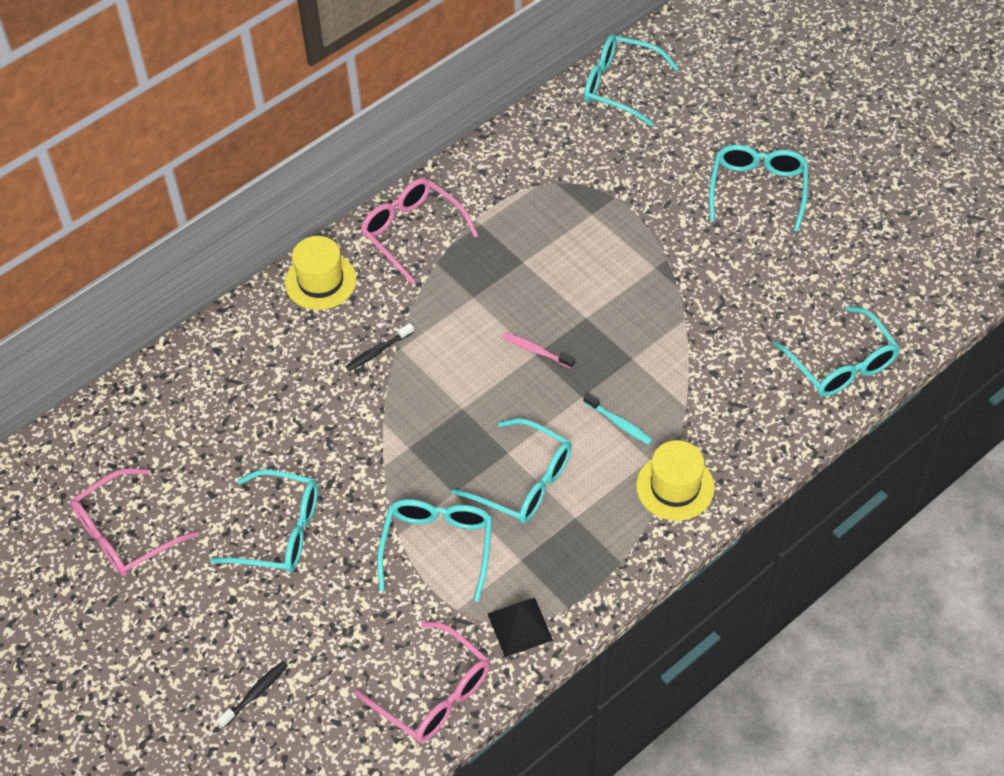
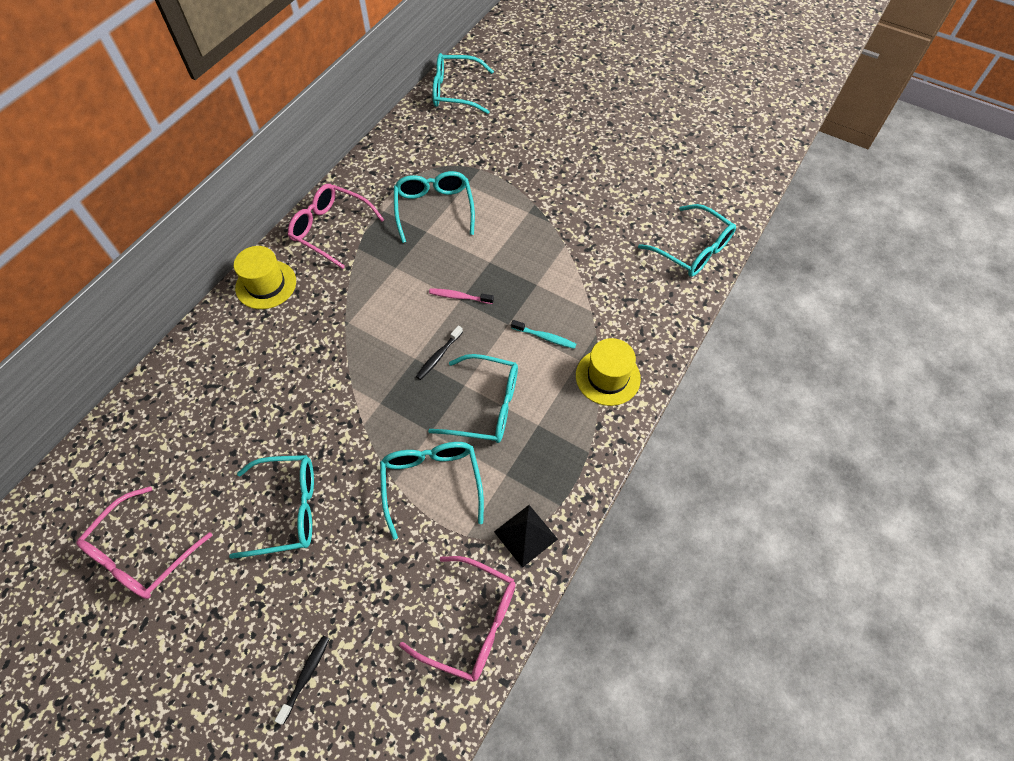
camera: 20 degrees left, 5 degrees up
(378, 351) = (330, 329): black toothbrush -> black toothbrush (438, 356)
(758, 190) = (581, 141): turquoise glasses -> turquoise glasses (434, 209)

